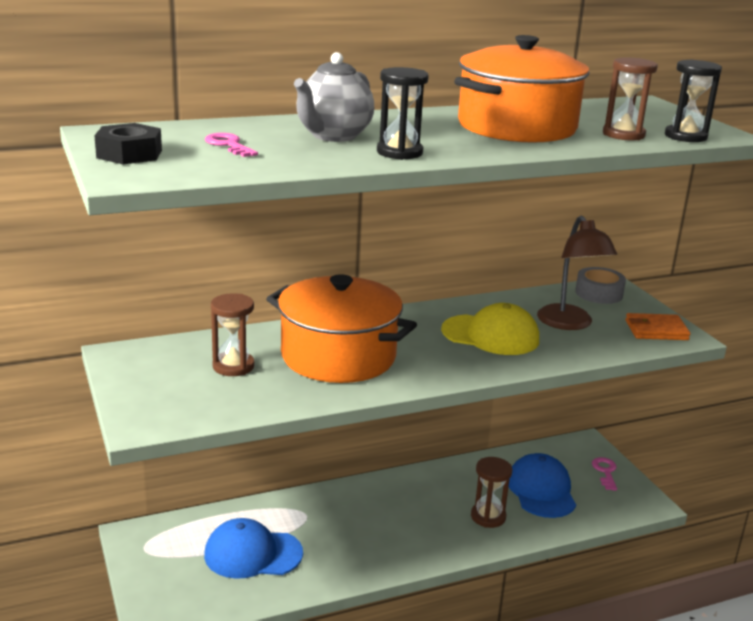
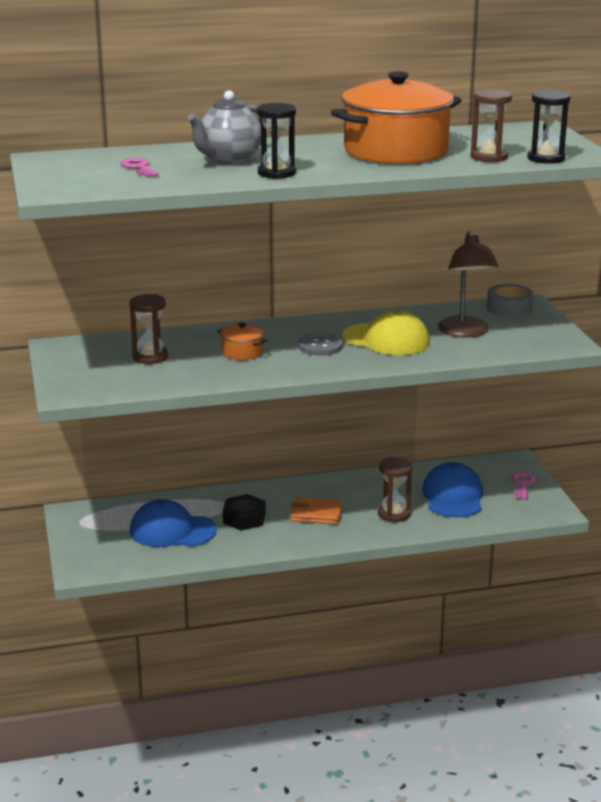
camera: 10 degrees right, 0 degrees up
(129, 154) = (58, 175): black nut -> black nut (244, 518)
(338, 356) = (242, 352): orange pot -> orange pot, size x0.41
(422, 346) = (320, 346): none -> grey button
(656, 330) = (546, 339): orange wallet -> orange wallet (316, 514)

